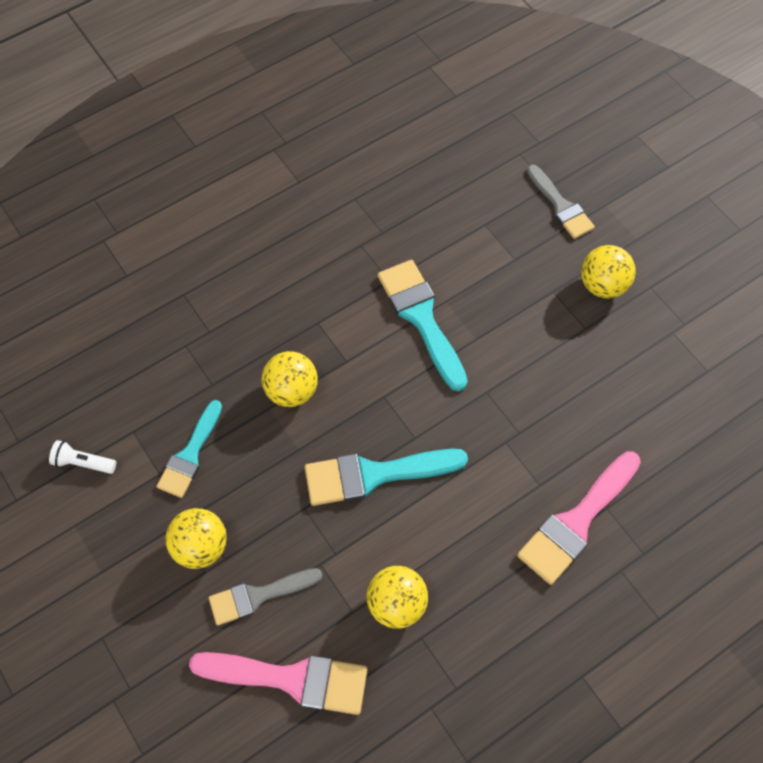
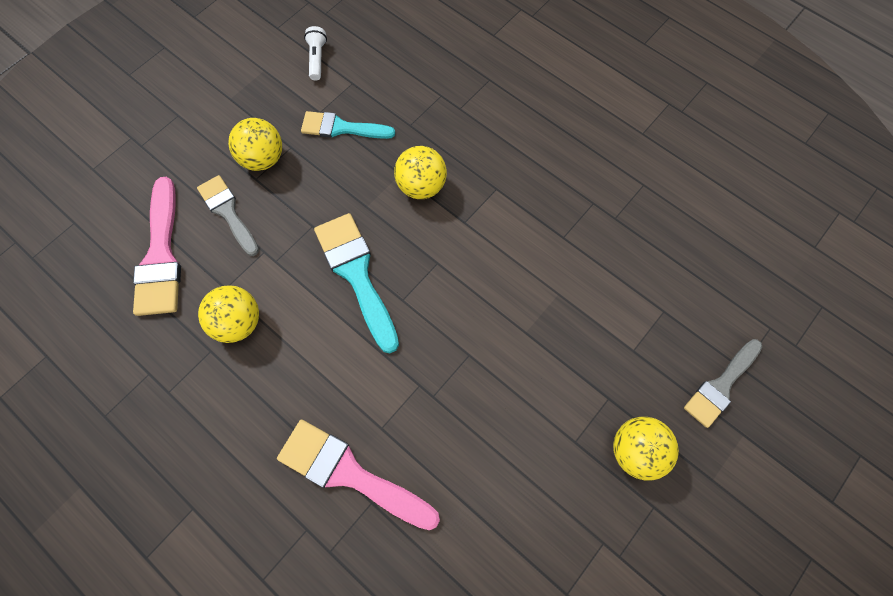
camera: 75 degrees right, 5 degrees up
(421, 318) = (531, 276): turquoise brush -> none

